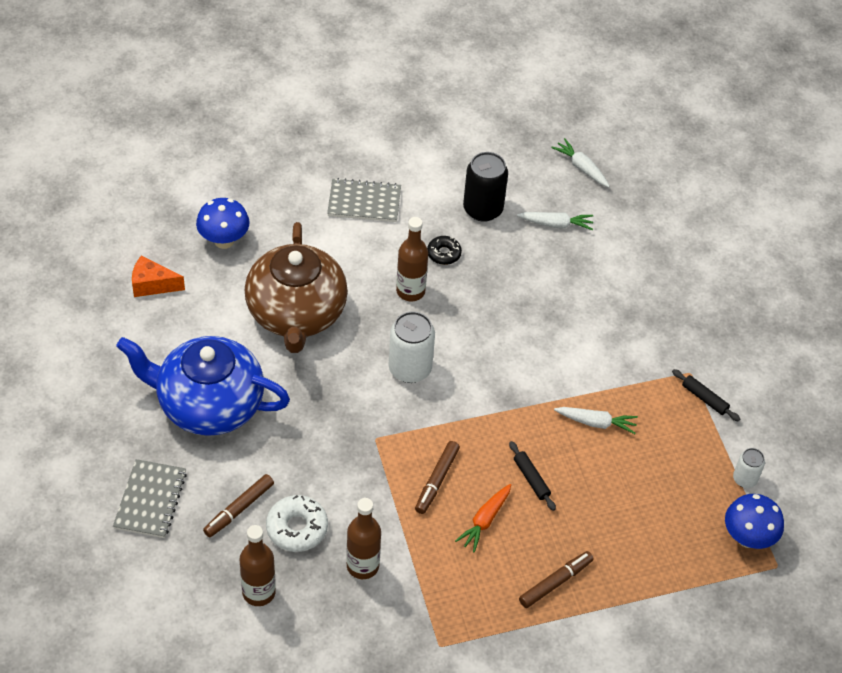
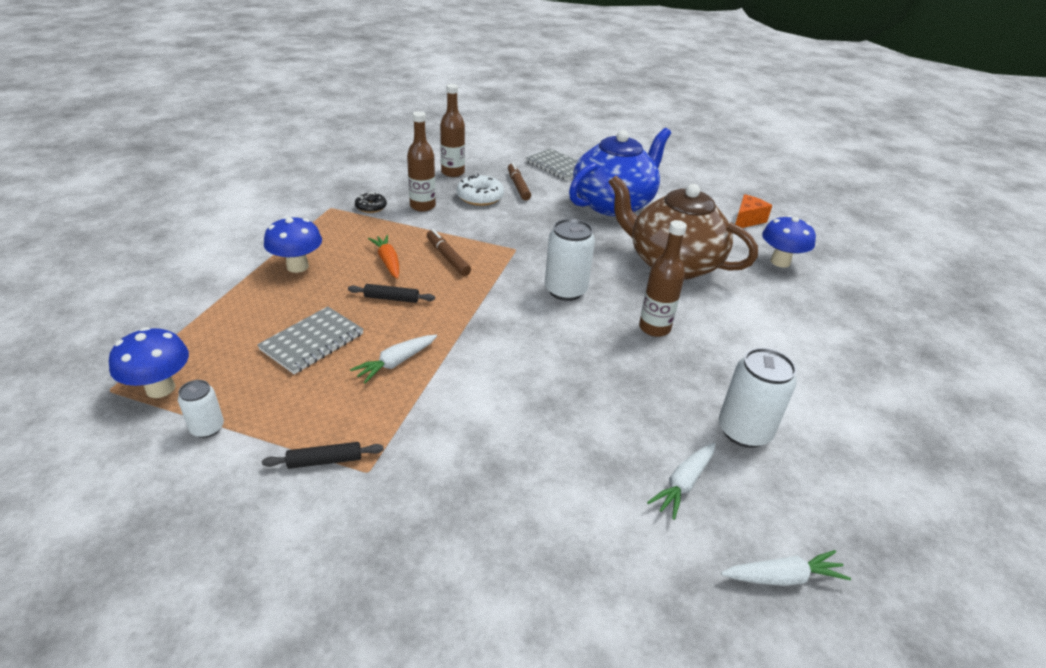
camera: 125 degrees right, 15 degrees down
(364, 202) = (795, 351): grey notebook -> grey notebook (312, 342)
(444, 253) = (691, 370): black donut -> black donut (371, 207)
(483, 209) = (744, 431): black can -> white can
(555, 583) = (297, 266): brown marker -> blue mushroom

